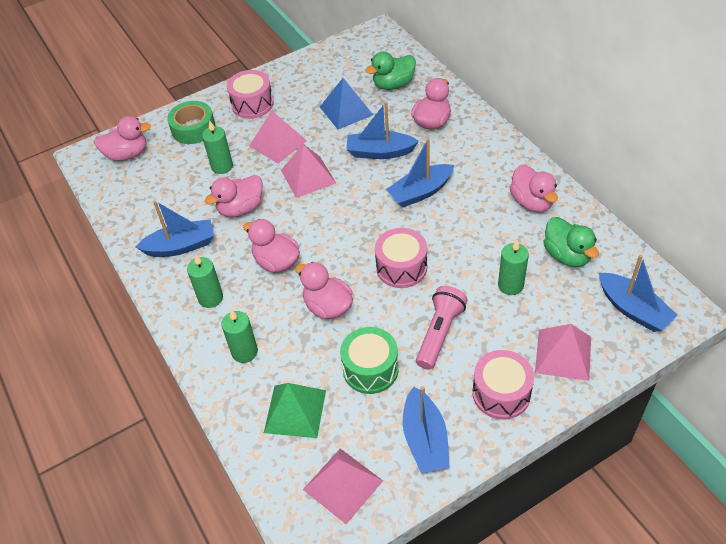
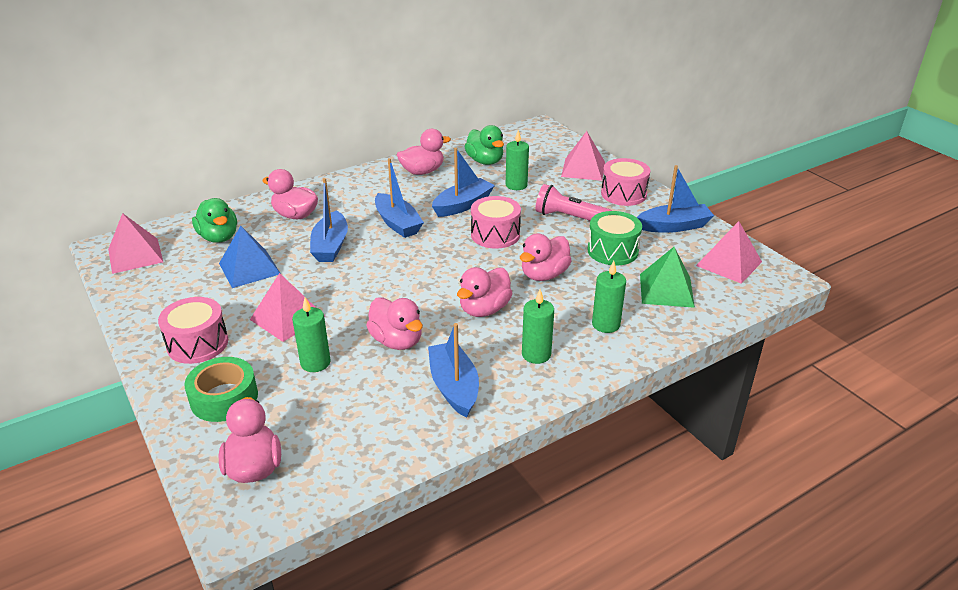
camera: 95 degrees left, 15 degrees down
(308, 176) = (355, 292): pink pyramid -> pink pyramid (135, 255)
(567, 255) = (485, 161): green duck -> green duck turned 90 degrees clockwise
(633, 309) = (539, 142): blue boat -> blue boat (463, 205)

